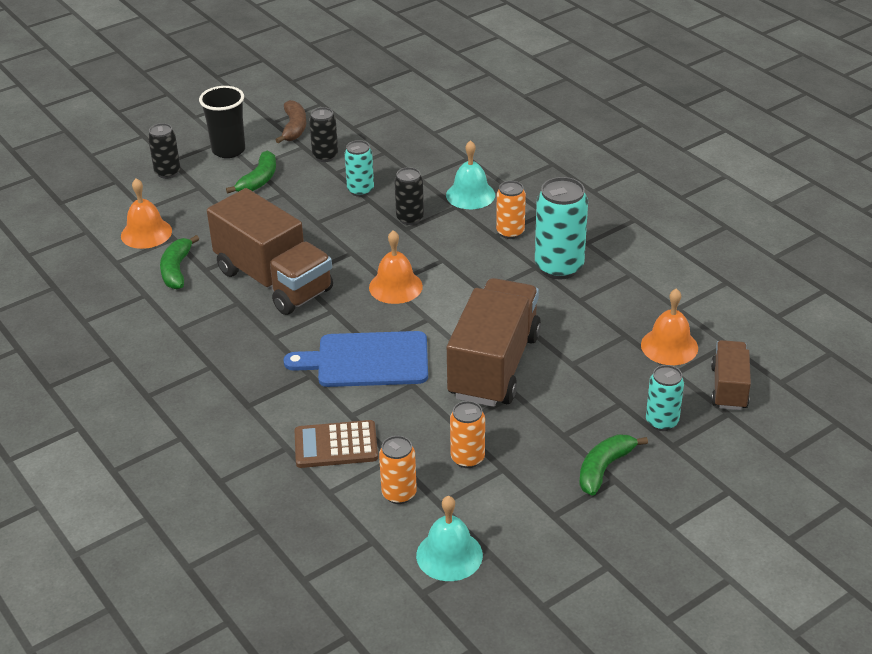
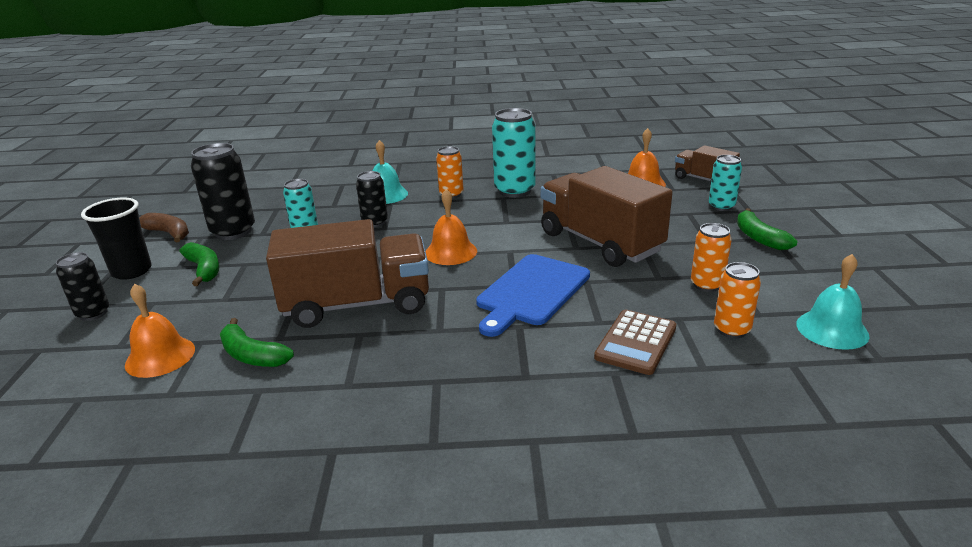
camera: 55 degrees left, 10 degrees down
(325, 156) = (233, 232): black can -> black can, size x1.69

